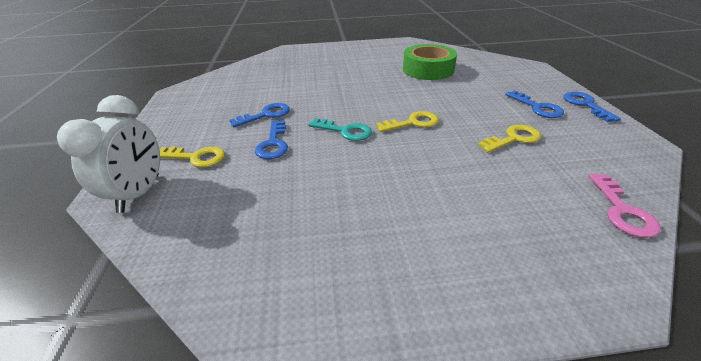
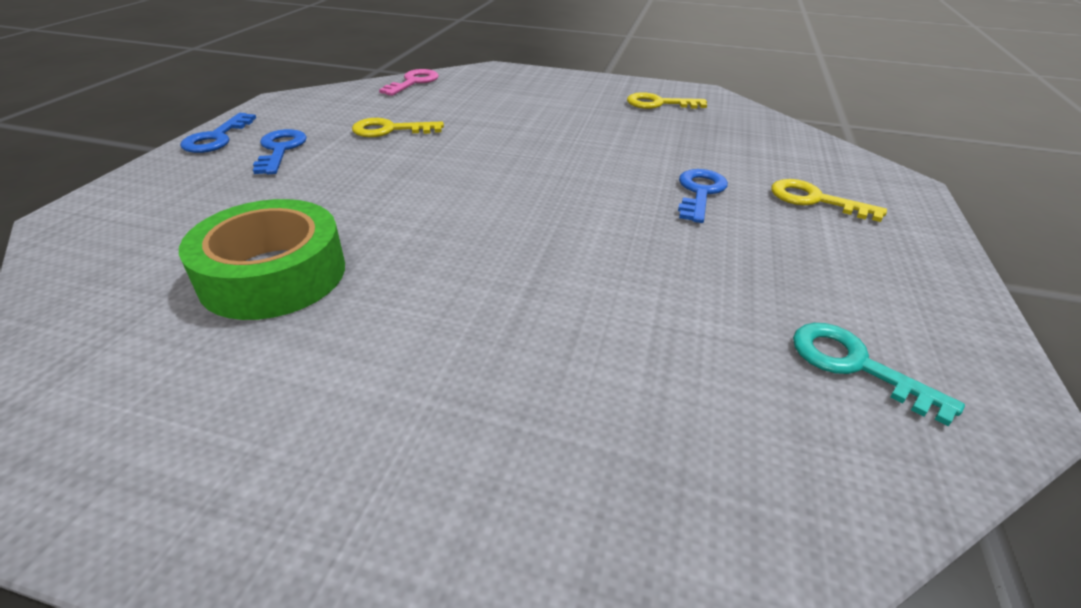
camera: 160 degrees left, 0 degrees up
(140, 193) = (863, 176): white clock -> none
(266, 115) = (714, 246): blue key -> none
(345, 131) = (585, 185): turquoise key -> turquoise key (855, 365)
(412, 123) = (478, 172): yellow key -> yellow key (659, 104)

